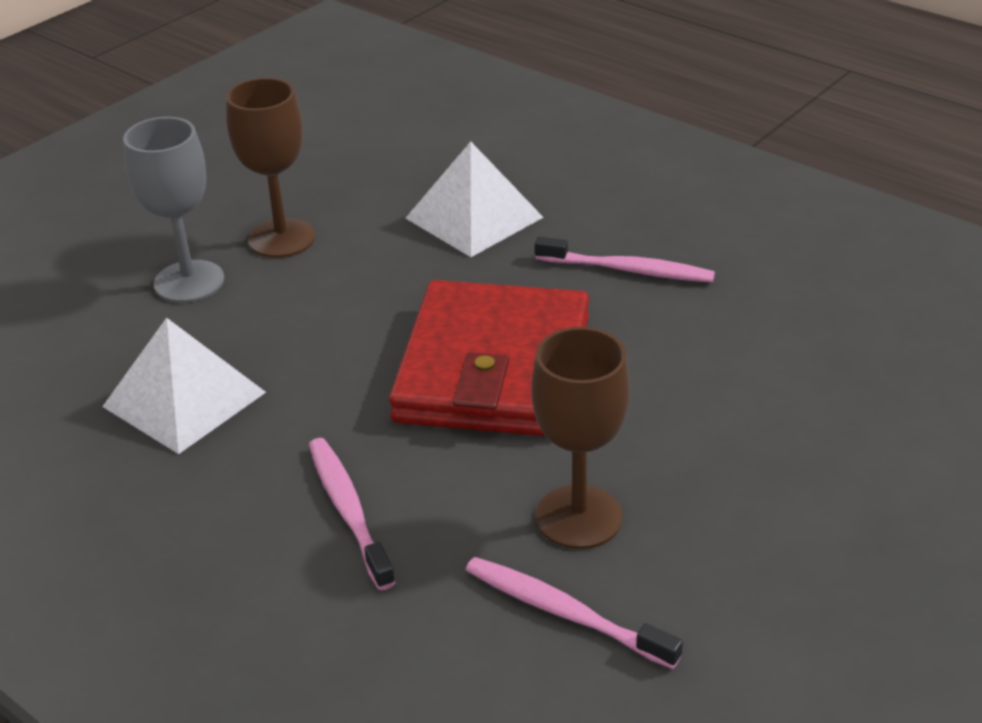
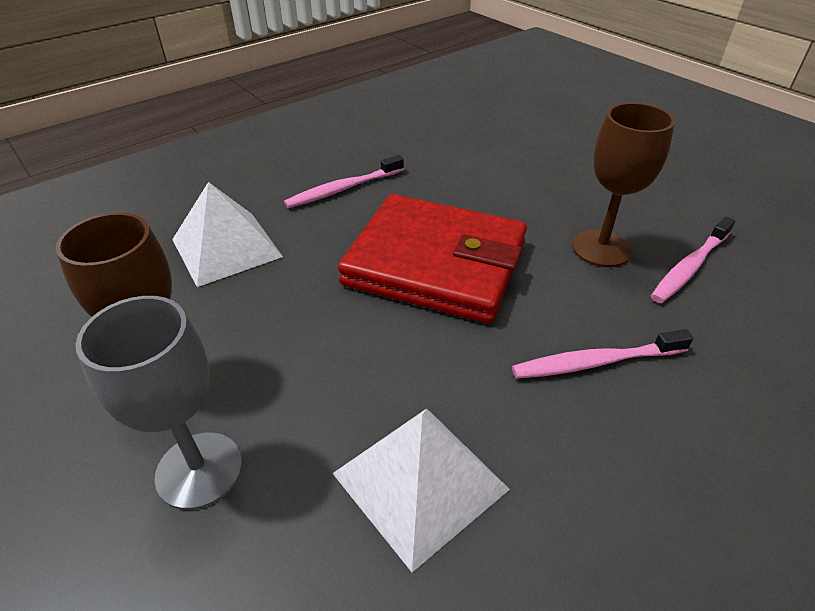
camera: 80 degrees left, 5 degrees up
(628, 270) = (343, 189): pink toothbrush -> pink toothbrush turned 150 degrees counterclockwise

